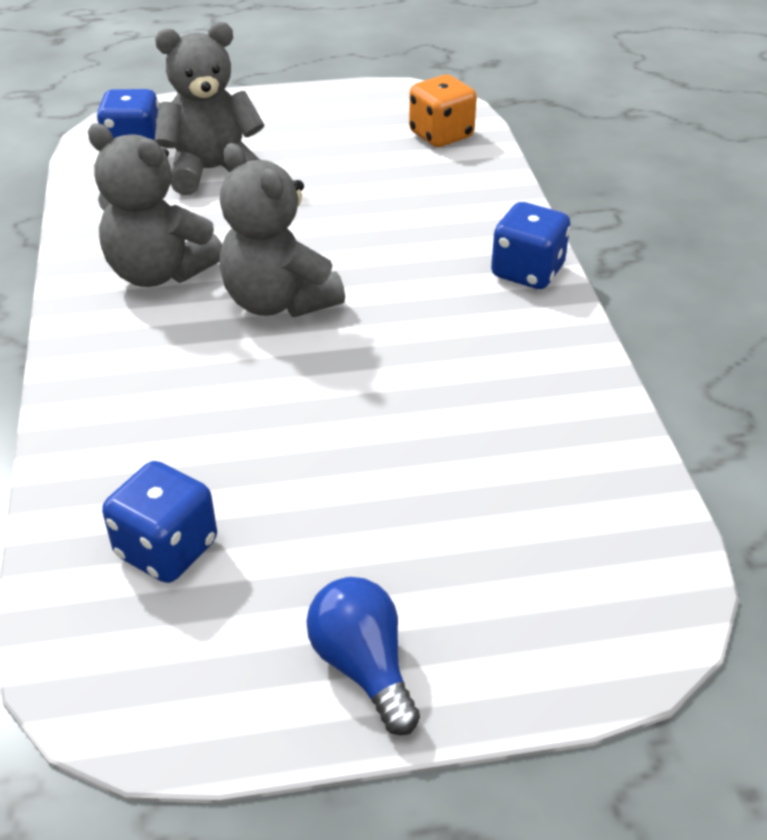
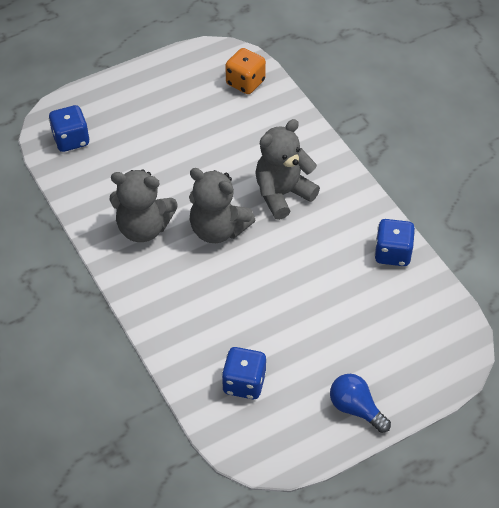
camera: 20 degrees left, 10 degrees up
(212, 171) = (128, 146): grey teddy bear -> grey teddy bear (282, 194)
(527, 272) = (335, 174): blue dice -> blue dice (392, 253)

